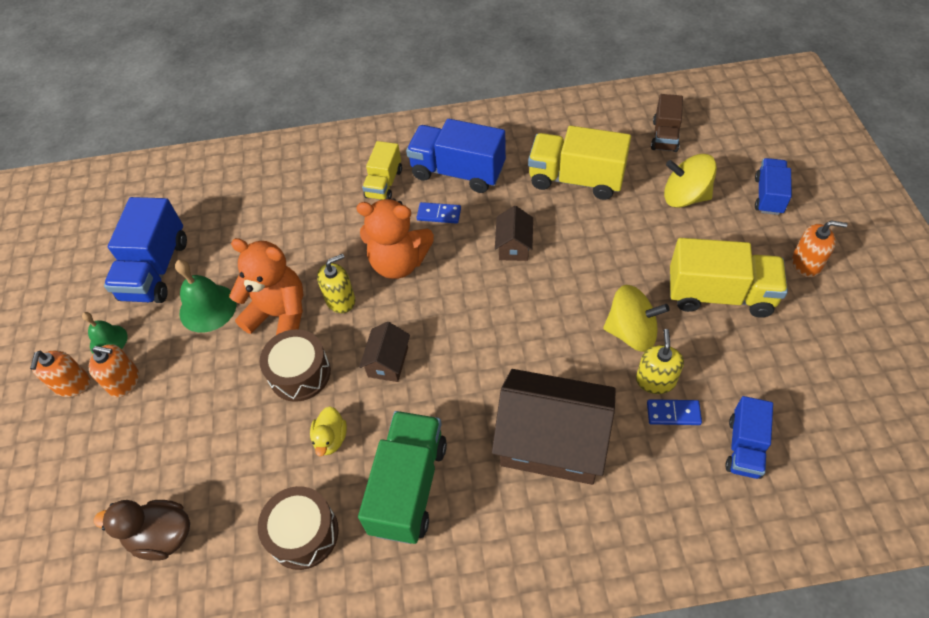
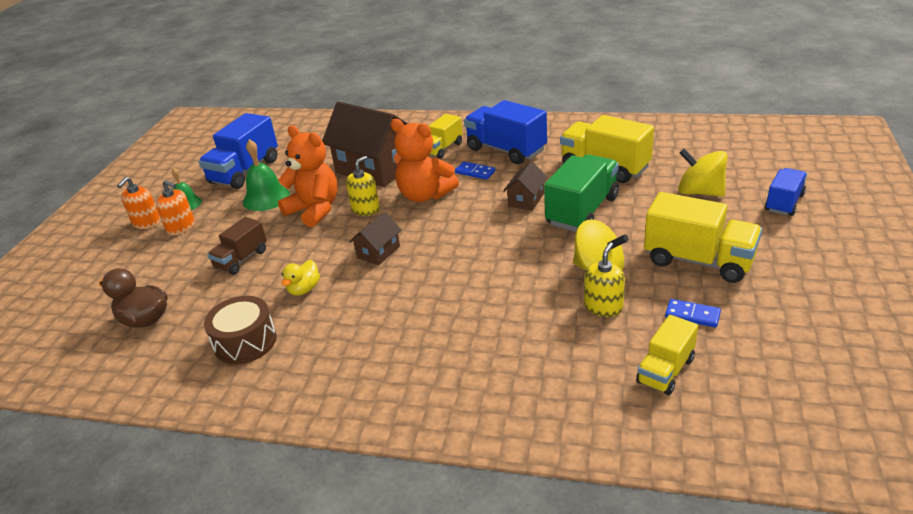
camera: 20 degrees right, 20 degrees down
(300, 373) = (307, 246): brown drum -> none
(340, 300) = (365, 209): yellow soap dispenser -> yellow soap dispenser turned 45 degrees counterclockwise
(408, 487) = (345, 331): green truck -> green truck (582, 211)
(552, 442) = (484, 329): brown house -> brown house (375, 168)
(665, 136) = (702, 152): brown truck -> brown truck (241, 259)
(673, 413) = (607, 332): blue domino -> blue domino (692, 315)
(744, 447) = (665, 371): blue truck -> yellow truck
(806, 263) = (799, 254): orange soap dispenser -> none

